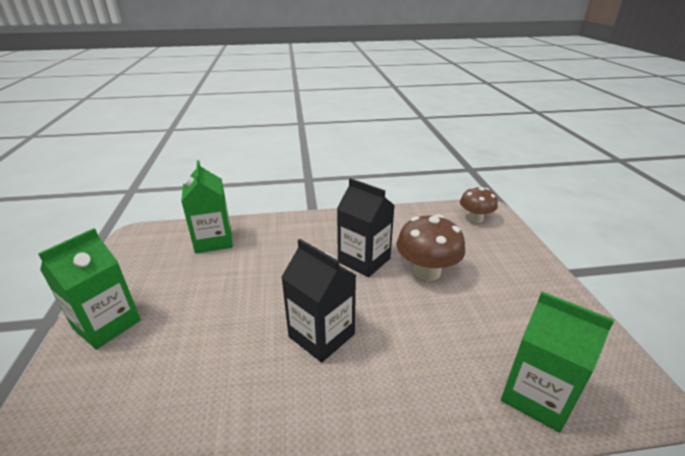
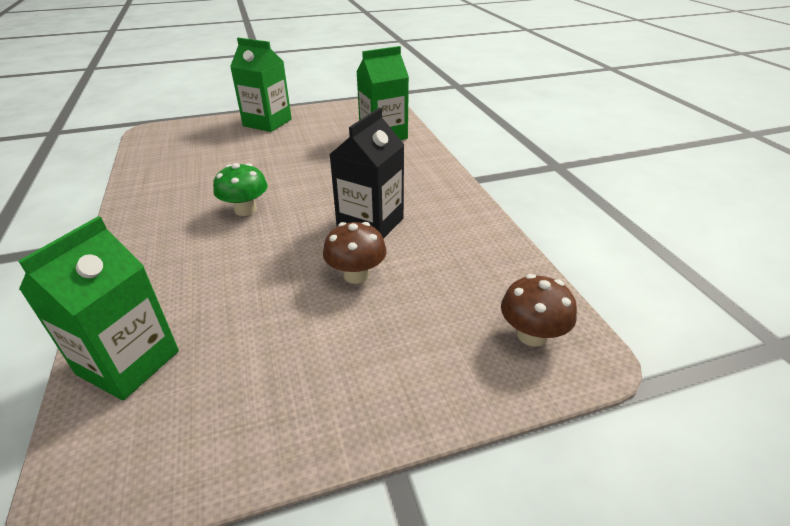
camera: 80 degrees right, 5 degrees up
(321, 335) = (245, 210): black carton -> green mushroom
(426, 271) = (356, 275): brown mushroom -> brown mushroom, size x0.66

